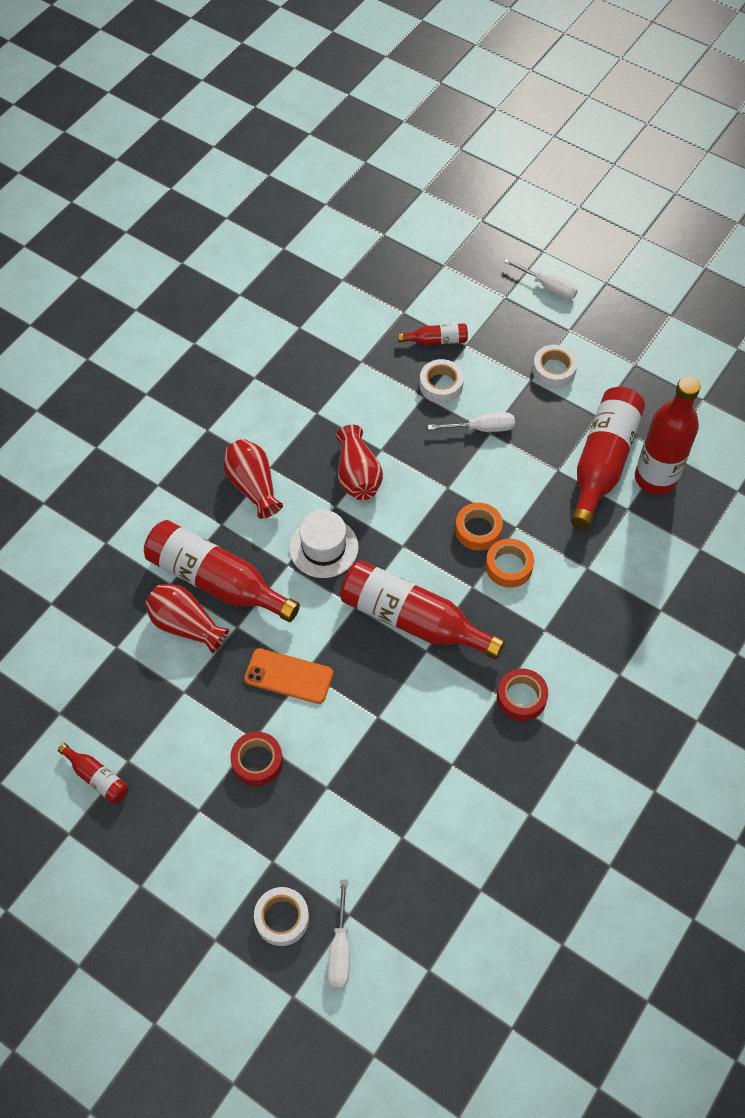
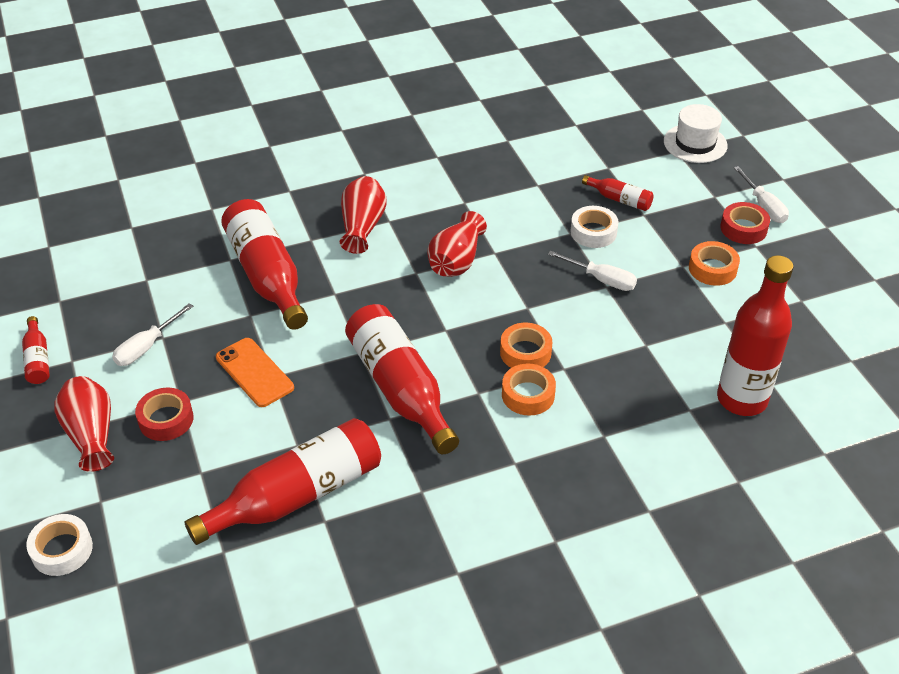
camera: 35 degrees right, 15 degrees down
(186, 625) = (212, 293): red vase -> red vase (91, 434)
(323, 547) = (376, 297): white hat -> white hat (695, 143)
(340, 949) = (81, 607): white screwdriver -> white screwdriver (146, 347)
(521, 698) = (440, 505): red tape -> red tape (743, 228)
(553, 370) = (712, 269): white tape -> orange tape
(602, 462) = (697, 360): red bottle -> red bottle (296, 495)

